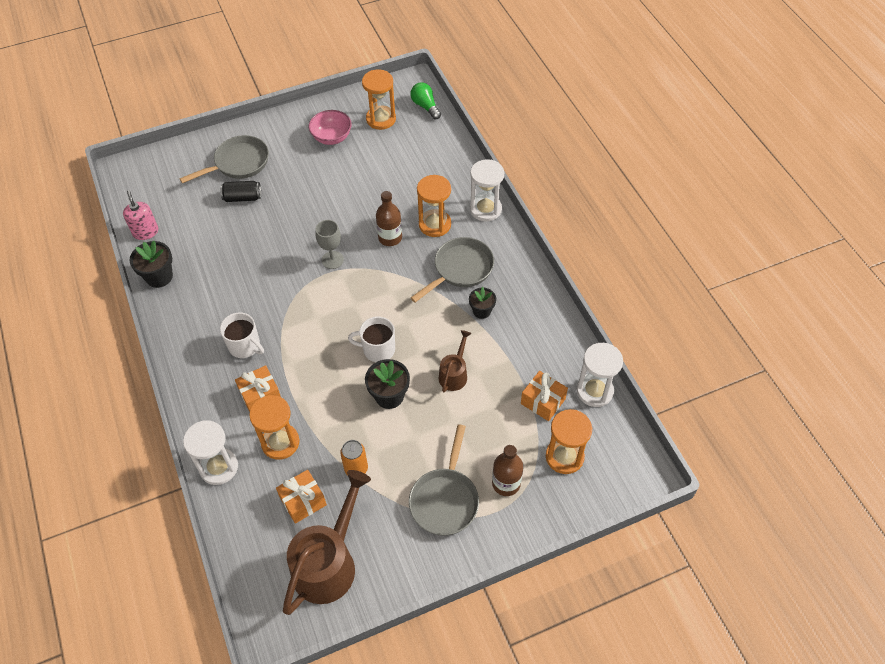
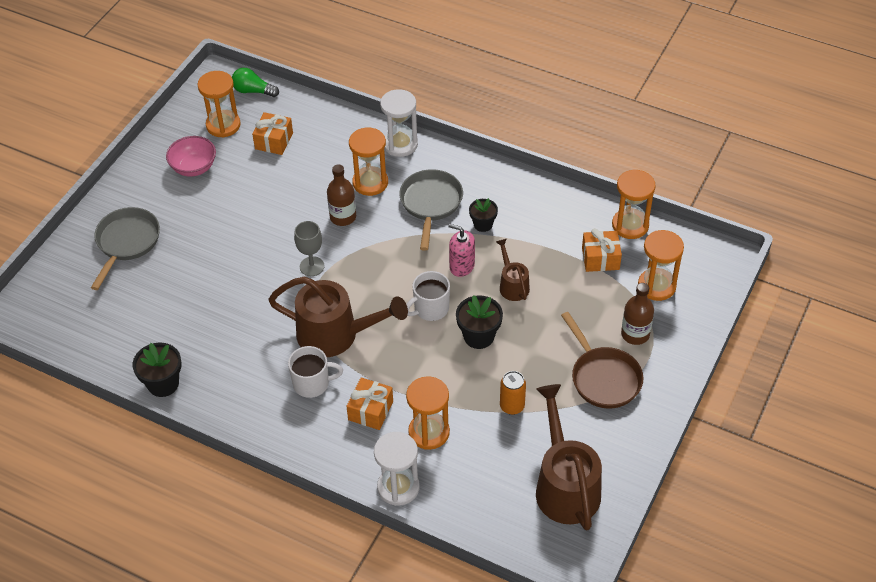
camera: 40 degrees left, 5 degrees down
(145, 232) = (103, 357): pink soap dispenser -> pink soap dispenser (461, 266)
(242, 197) = (166, 269): black can -> none
(296, 322) = (336, 334): none -> brown watering can
(303, 501) = (496, 459): orange gift -> orange gift (274, 141)
(445, 499) = (603, 377): grey pan -> brown pan
(594, 391) = (630, 225): white hourglass -> orange hourglass

